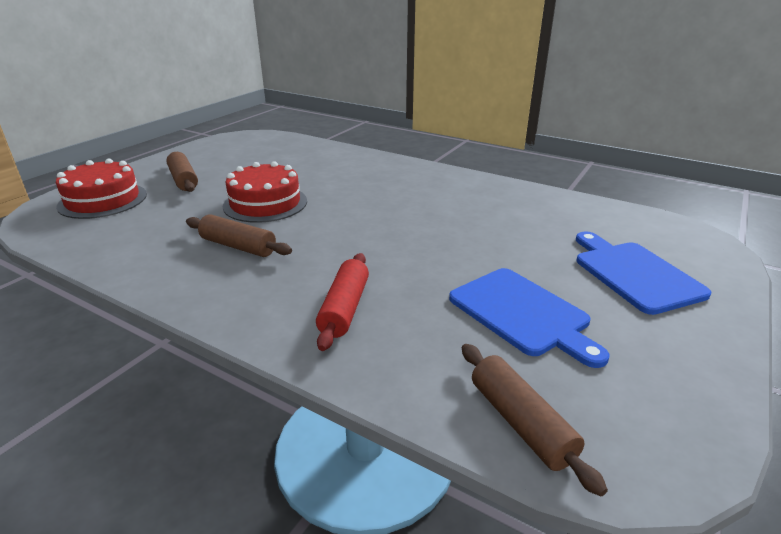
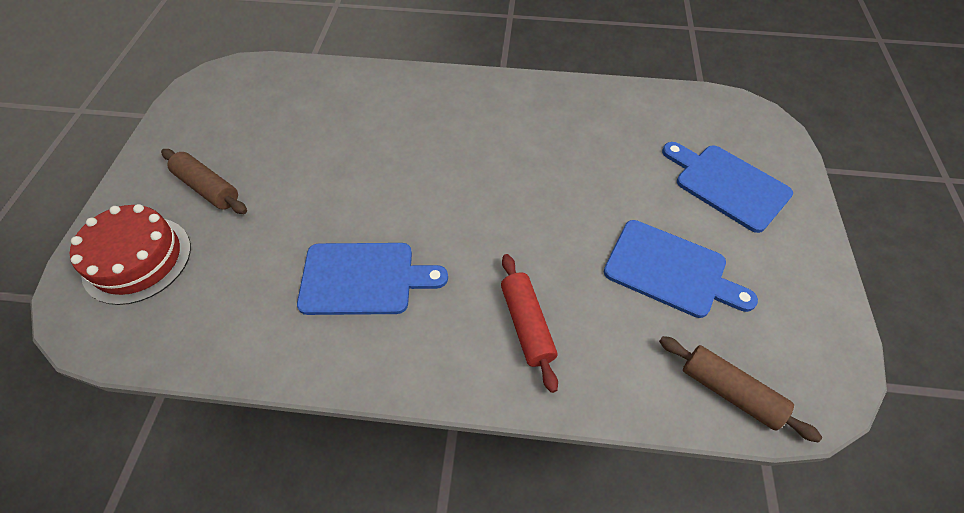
camera: 25 degrees left, 25 degrees up
(238, 246) = (363, 279): brown rolling pin -> blue cutting board
(265, 203) = (339, 198): red cake -> none

